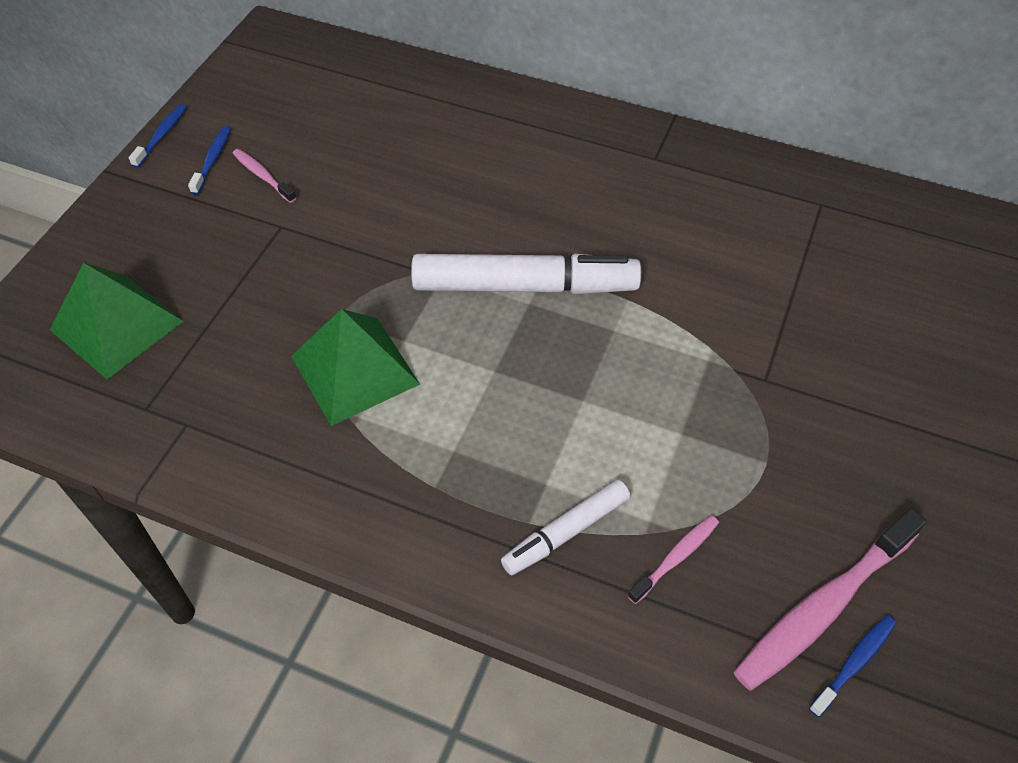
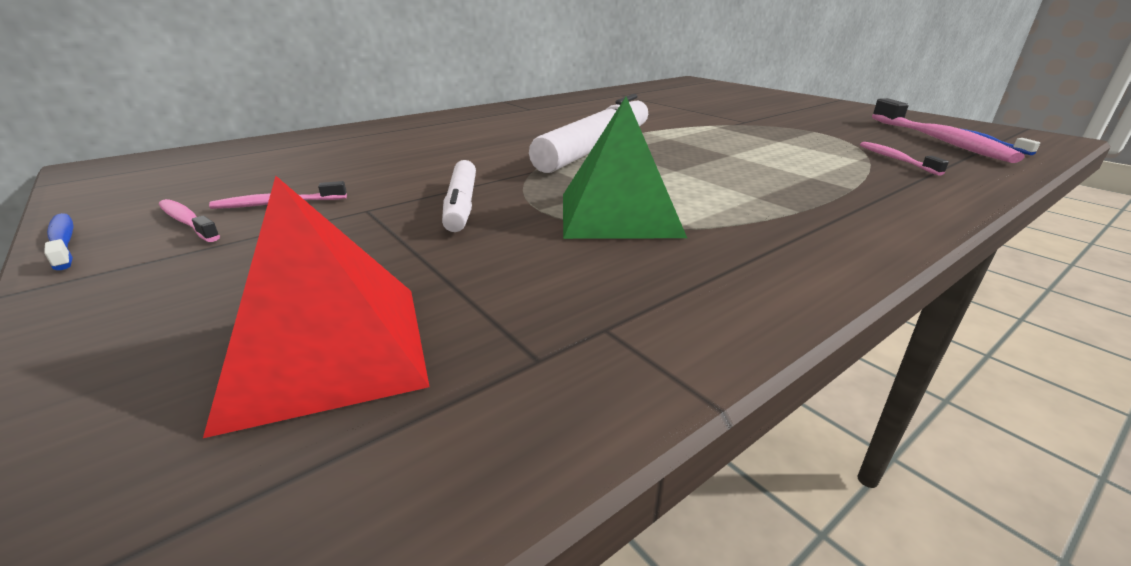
camera: 60 degrees left, 25 degrees down
(116, 325) = (326, 350): green pyramid -> red pyramid
(212, 160) = (187, 222): blue toothbrush -> pink toothbrush
(566, 532) = (866, 180): white marker -> white marker (461, 205)

